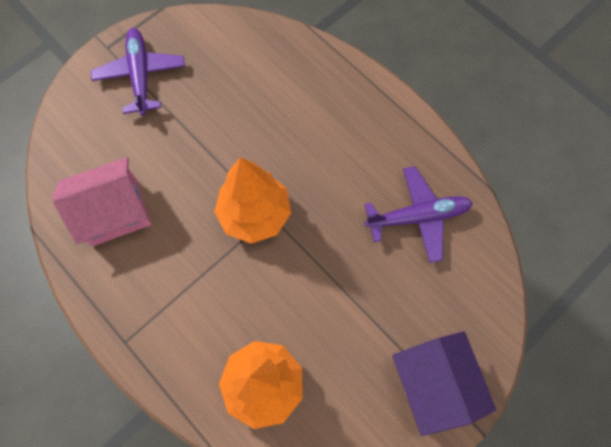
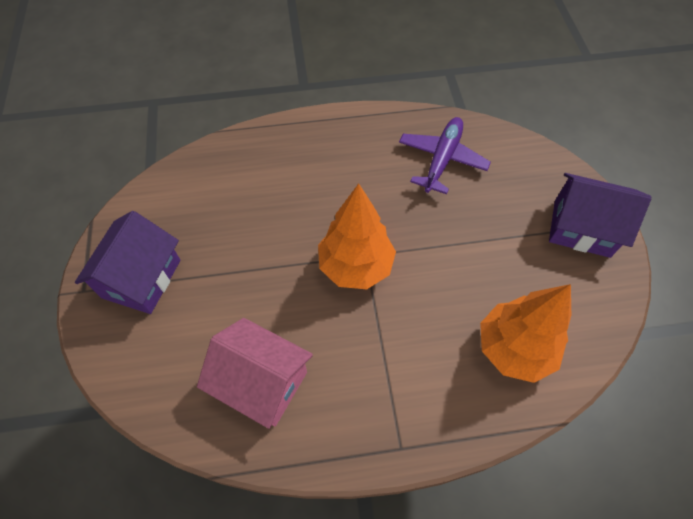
camera: 55 degrees left, 10 degrees down
(115, 212) = (262, 382): pink house -> pink house turned 75 degrees counterclockwise
(141, 75) = (141, 278): purple plane -> purple house

